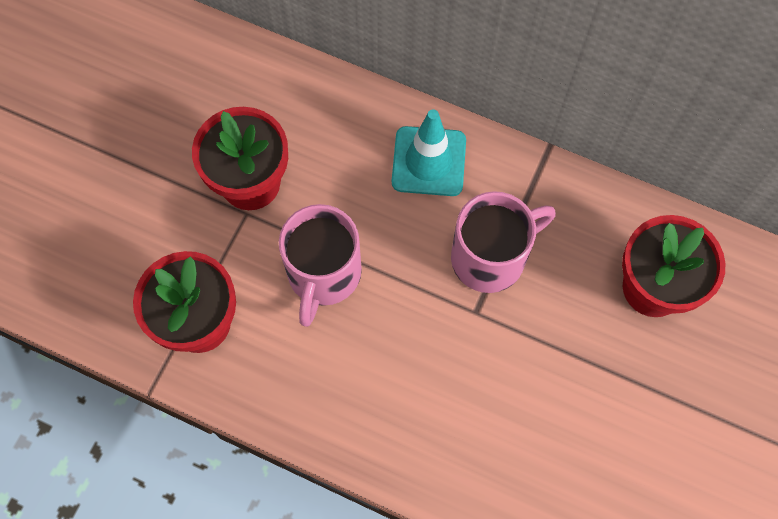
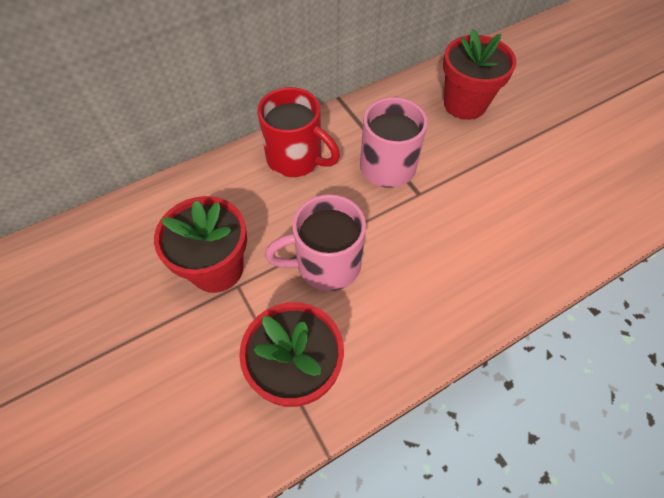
camera: 55 degrees left, 10 degrees down
(323, 275) = (326, 264): pink mug -> pink mug turned 120 degrees clockwise
(429, 161) = (296, 158): turquoise traffic cone -> red mug

